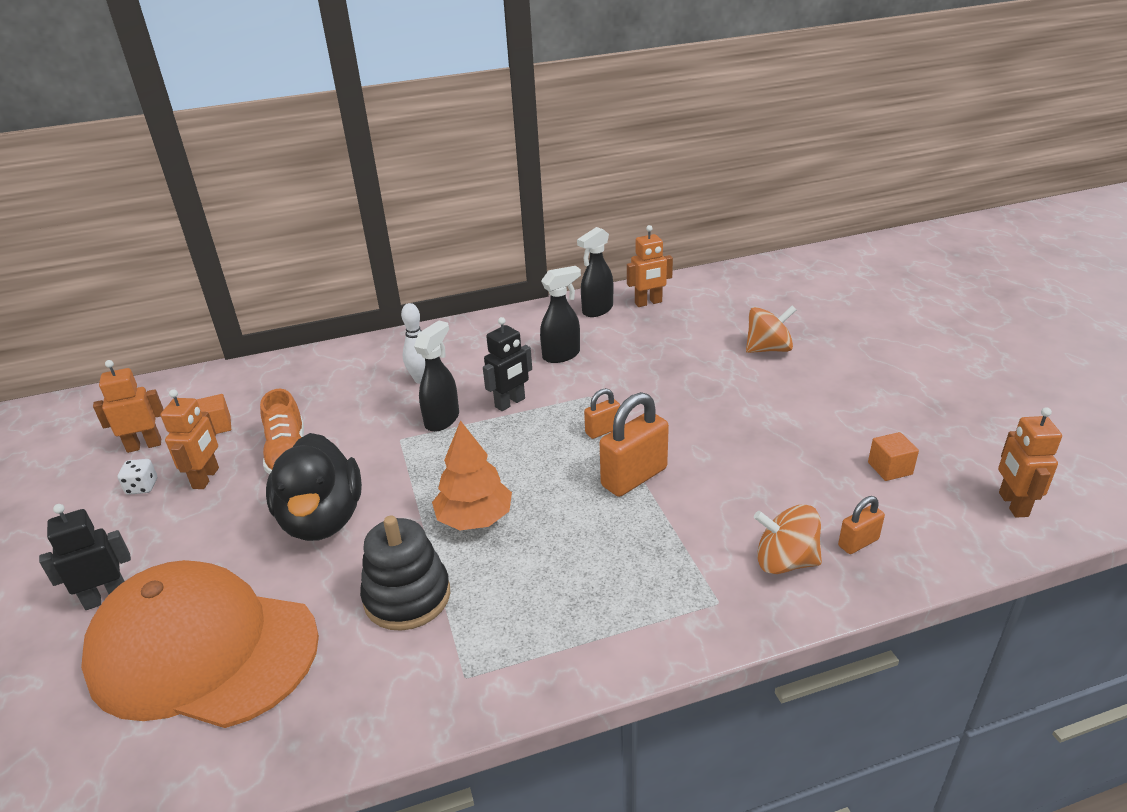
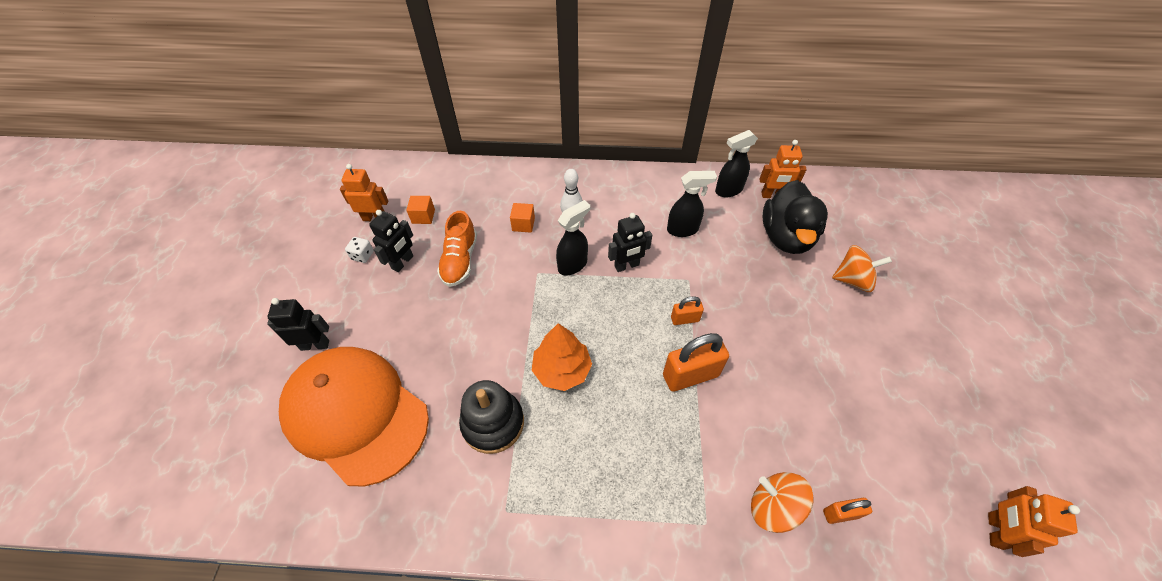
camera: 20 degrees right, 20 degrees up
(206, 478) = (403, 262): orange robot -> black robot
(322, 519) = (462, 329): black duck -> black duck (786, 237)
(890, 468) = (902, 448): orange cube -> orange cube (523, 224)

